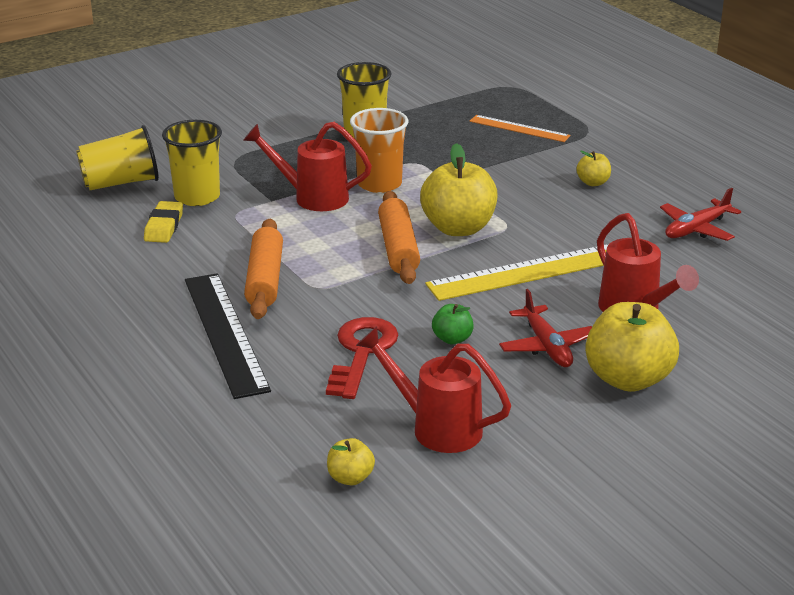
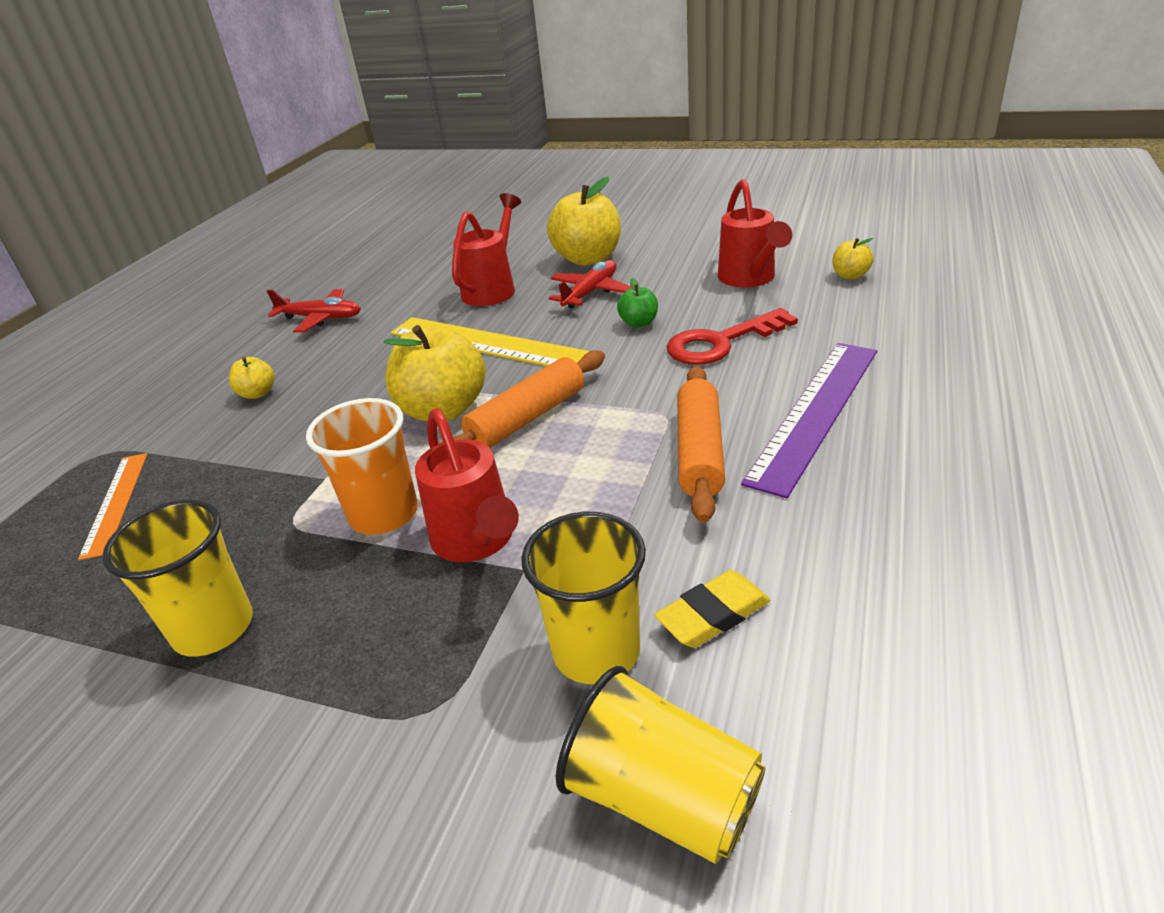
camera: 125 degrees left, 5 degrees up
(225, 333) = (815, 412): black ruler -> purple ruler
(264, 279) = (700, 452): orange rolling pin -> orange rolling pin turned 45 degrees counterclockwise

